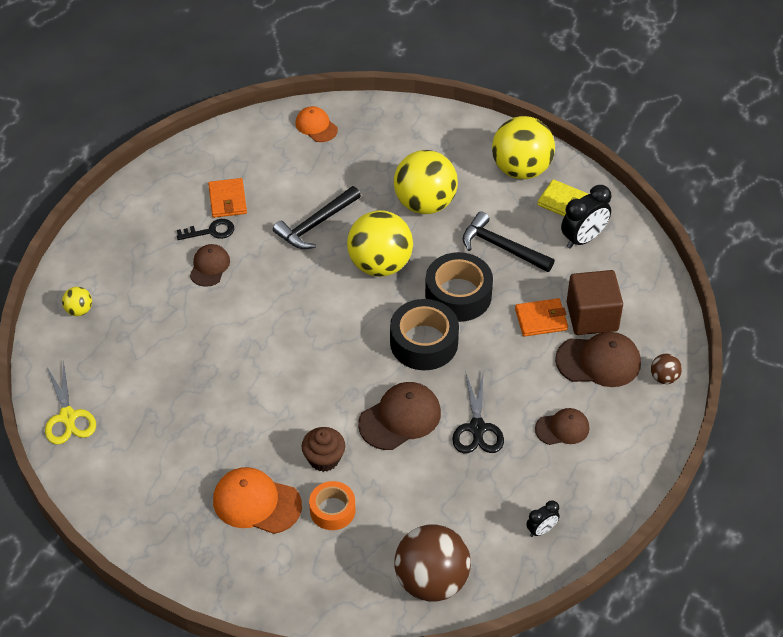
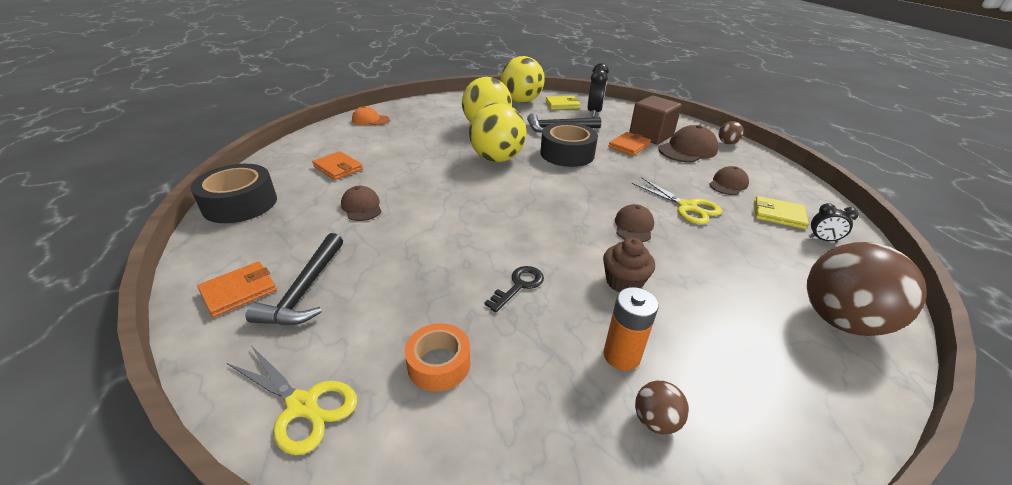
camera: 40 degrees left, 15 degrees down
(79, 310) = (239, 291): yellow ball -> orange wallet
(211, 231) = (341, 187): black key -> black key (519, 285)
(229, 545) = (655, 421): none -> brown ball
(256, 503) = (621, 356): orange cap -> orange battery
(316, 224) = (425, 157): black hammer -> black hammer (305, 290)
(332, 510) = (689, 317): orange tape -> orange tape (439, 364)
(400, 418) = (633, 226): brown cap -> brown cap, size x0.62
(424, 342) = (582, 181): black tape -> black tape (240, 204)
(477, 428) = (687, 207): black scissors -> yellow scissors
(541, 530) = (822, 240): black clock -> black clock turned 90 degrees clockwise
(548, 487) = (778, 215): none -> yellow wallet

